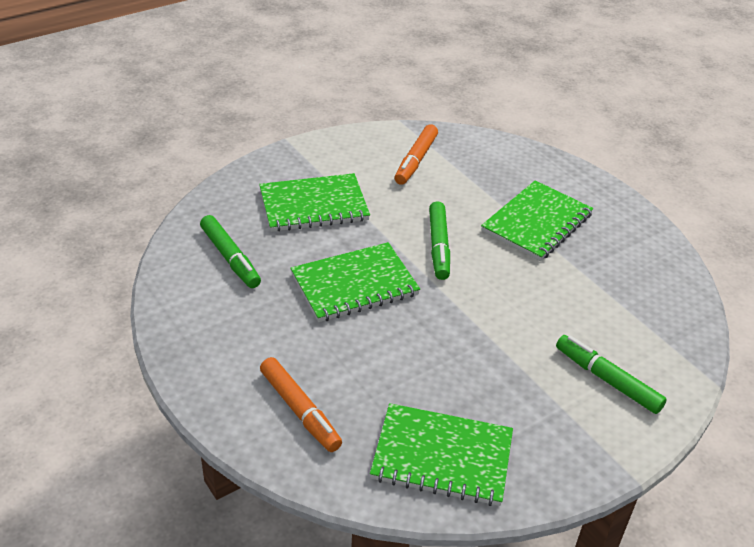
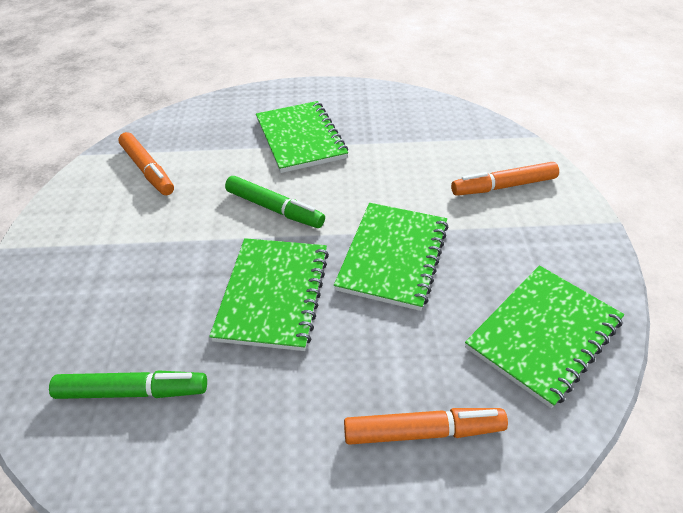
camera: 55 degrees left, 5 degrees up
(313, 205) = (128, 273): green notebook -> green notebook (393, 256)
(607, 380) = (503, 186): green marker -> orange marker

